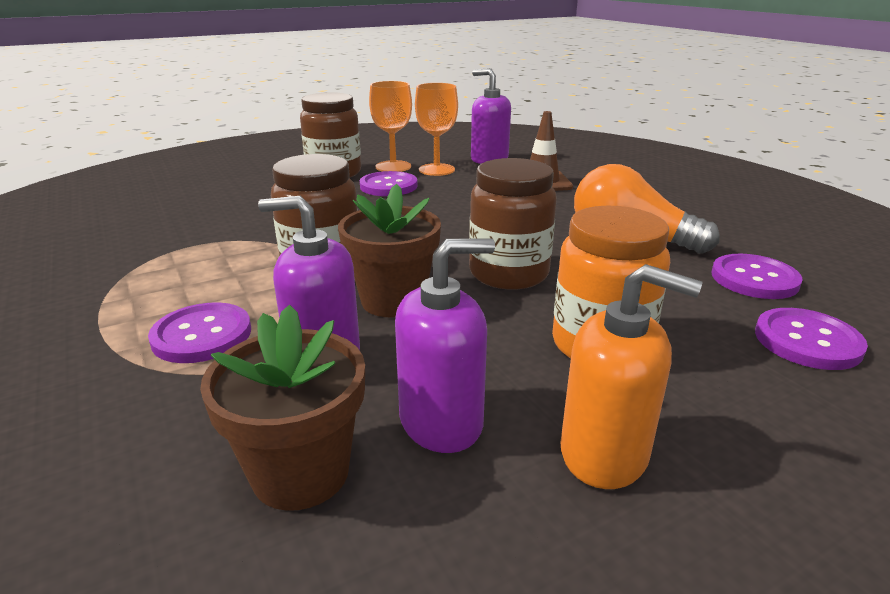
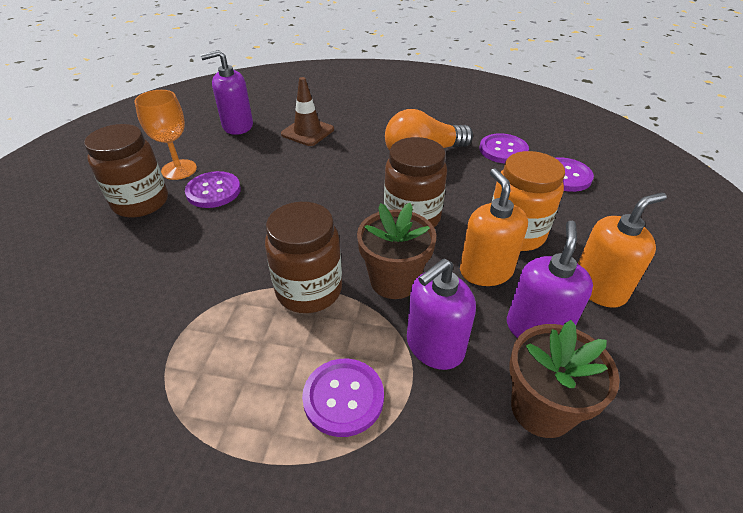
camera: 50 degrees left, 15 degrees up
(436, 170) = (219, 155): orange goblet -> none
(493, 348) = (486, 271): none -> orange soap dispenser

